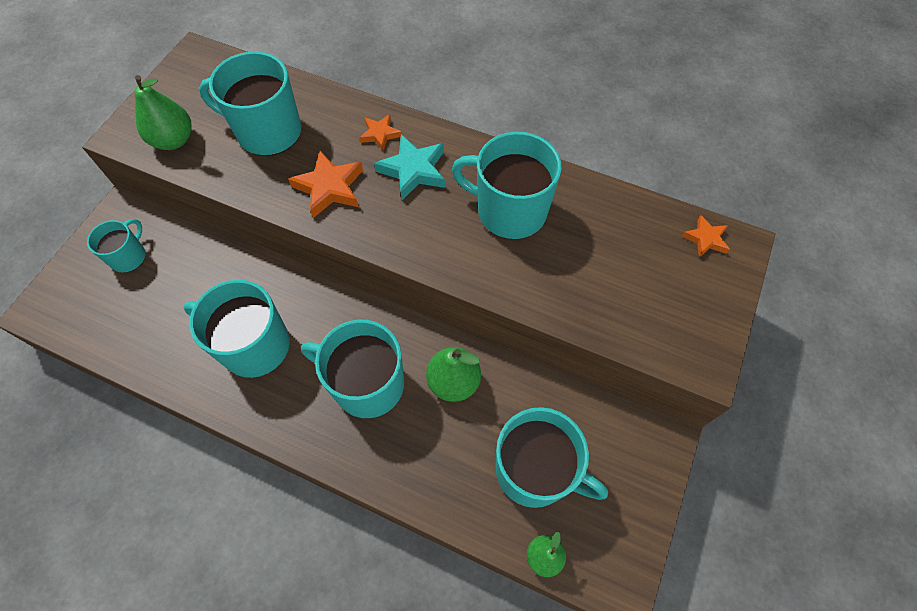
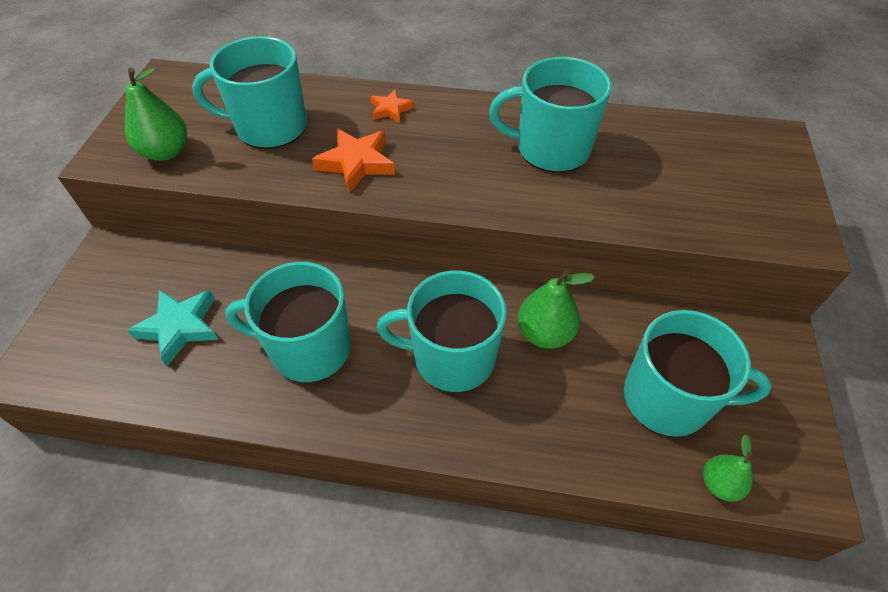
camera: 15 degrees left, 10 degrees down
(129, 256) = (130, 291): turquoise mug -> none
(413, 170) = (438, 133): turquoise star -> turquoise star (180, 327)
(705, 239) = (746, 137): orange star -> none

